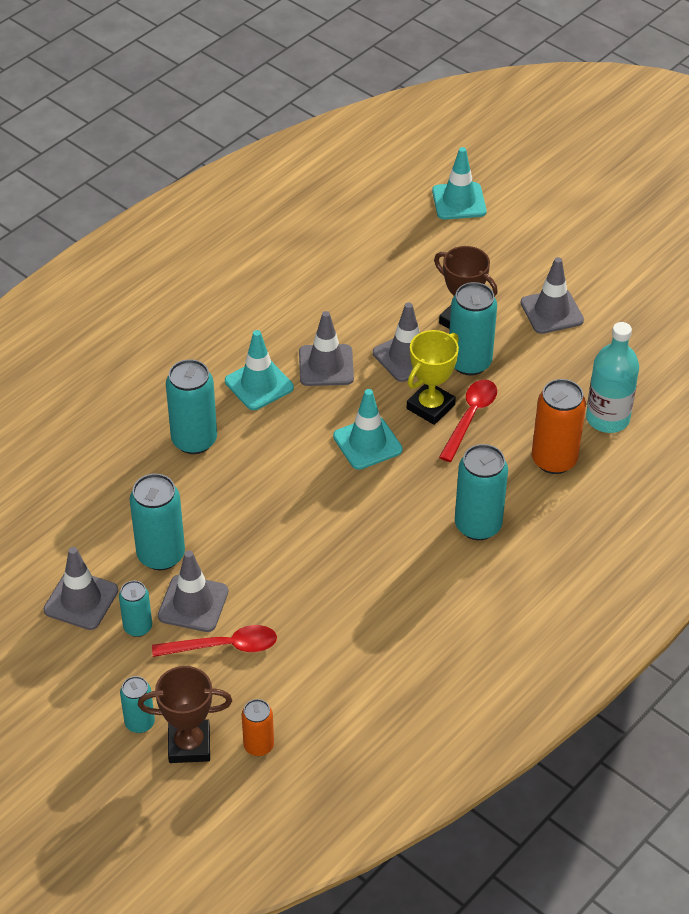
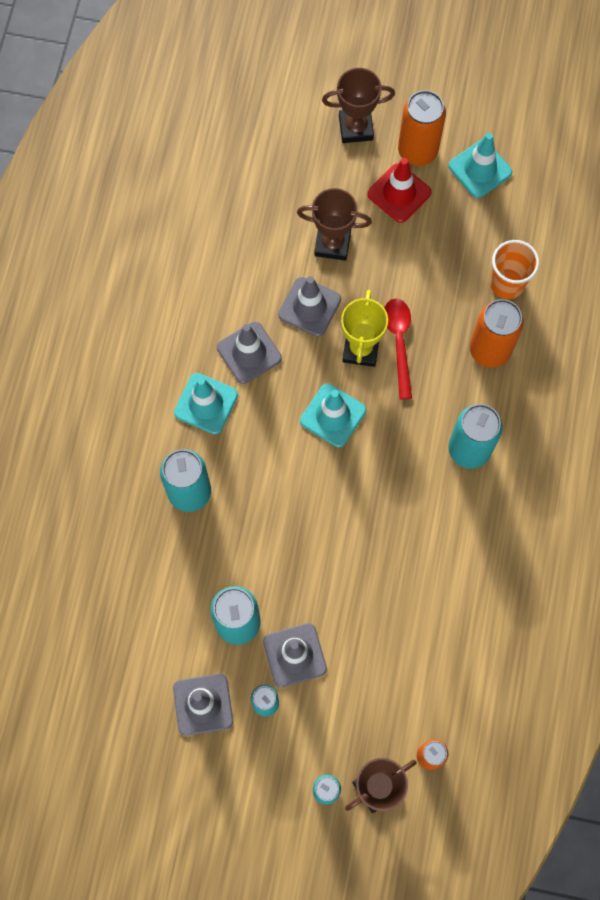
camera: 30 degrees left, 25 degrees up
(224, 646) = (345, 681): red spoon -> none
(459, 201) = (250, 109): turquoise traffic cone -> turquoise traffic cone (480, 169)
(469, 362) = (364, 285): turquoise can -> none
(545, 251) = (356, 128): none -> brown trophy
(551, 312) = (399, 193): grey traffic cone -> red traffic cone
(592, 289) = (417, 151): none -> orange can
(607, 418) = (507, 283): turquoise bottle -> orange cup

